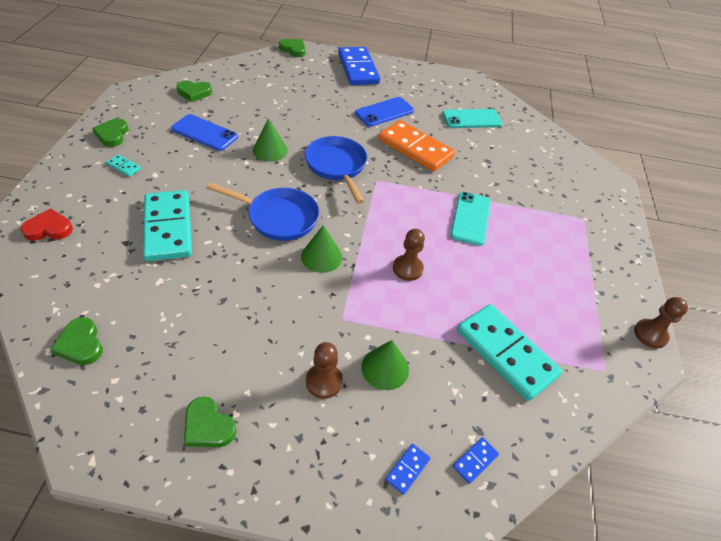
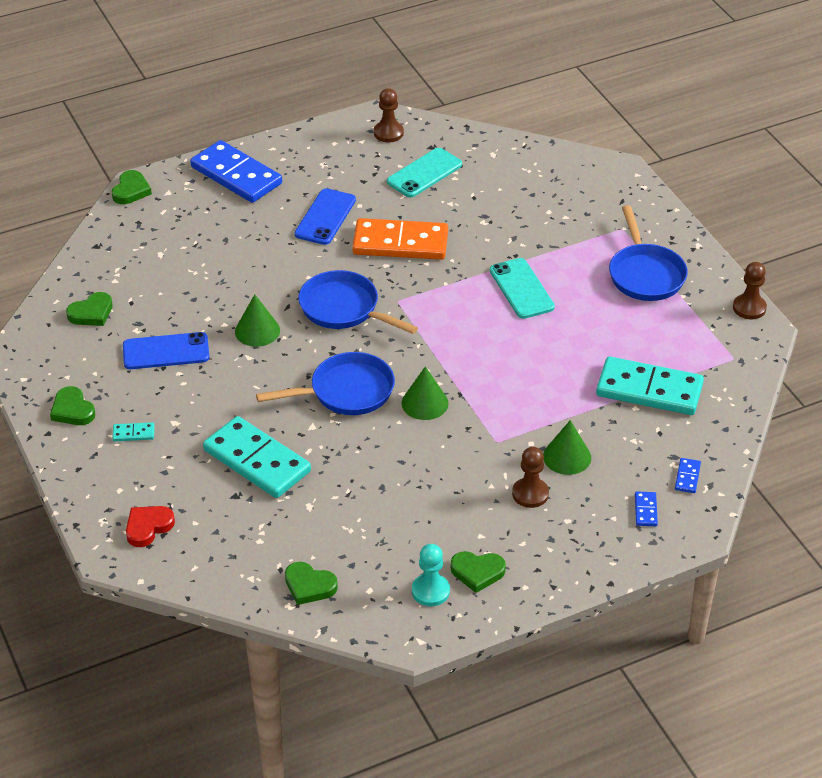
camera: 30 degrees left, 5 degrees down
(154, 416) = (430, 591): none -> turquoise pawn
(293, 49) = (131, 190): green heart -> green heart turned 105 degrees clockwise
(407, 269) = (509, 369): brown pawn -> brown pawn (388, 133)
(576, 259) = (645, 274): none -> blue pan

